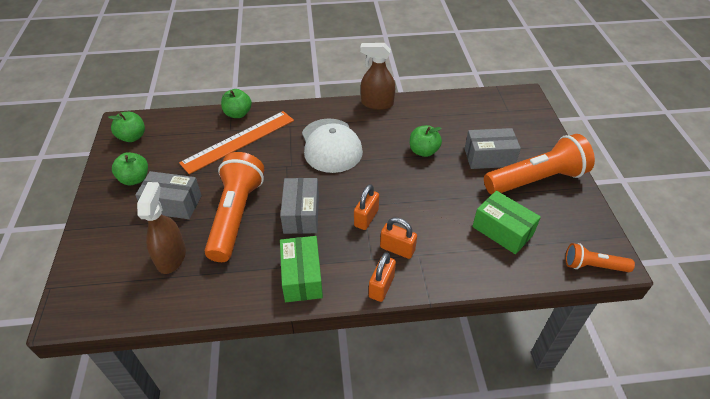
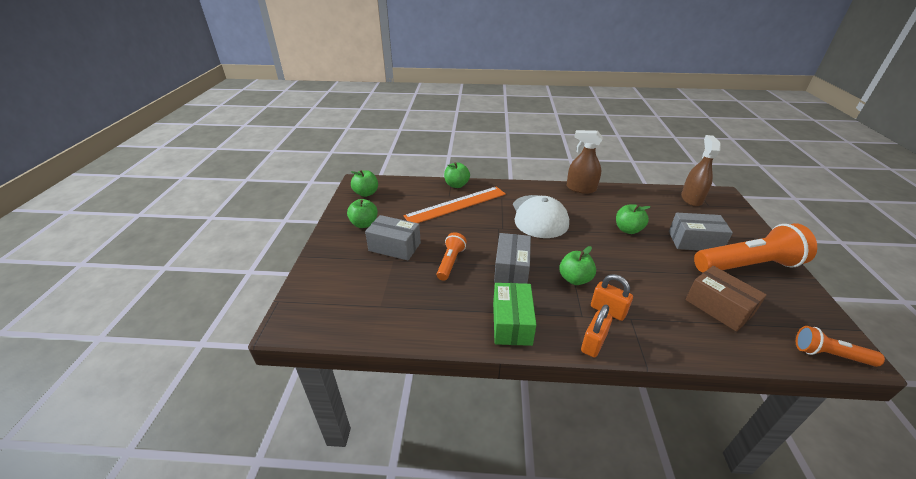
camera: 10 degrees right, 10 degrees down
(171, 257) = (389, 289): brown spray bottle -> brown spray bottle (691, 199)
(236, 215) = (450, 262): orange flashlight -> orange flashlight, size x0.52
(366, 218) = (575, 279): orange padlock -> green apple
(502, 230) = (718, 307): green box -> brown box

